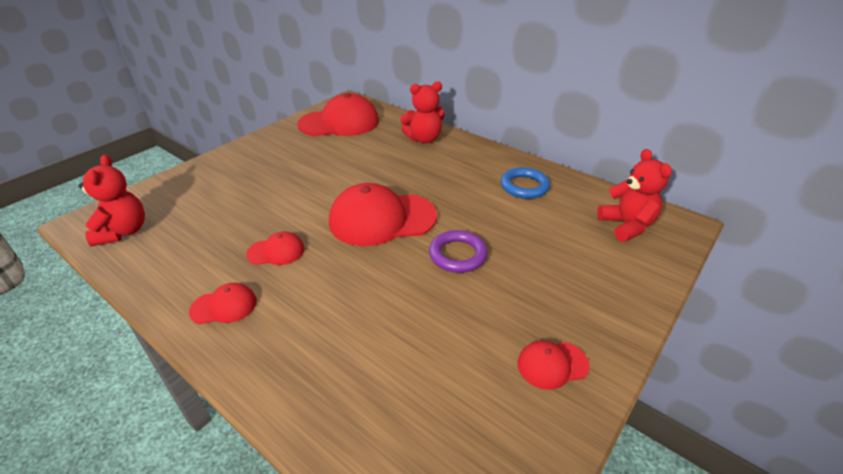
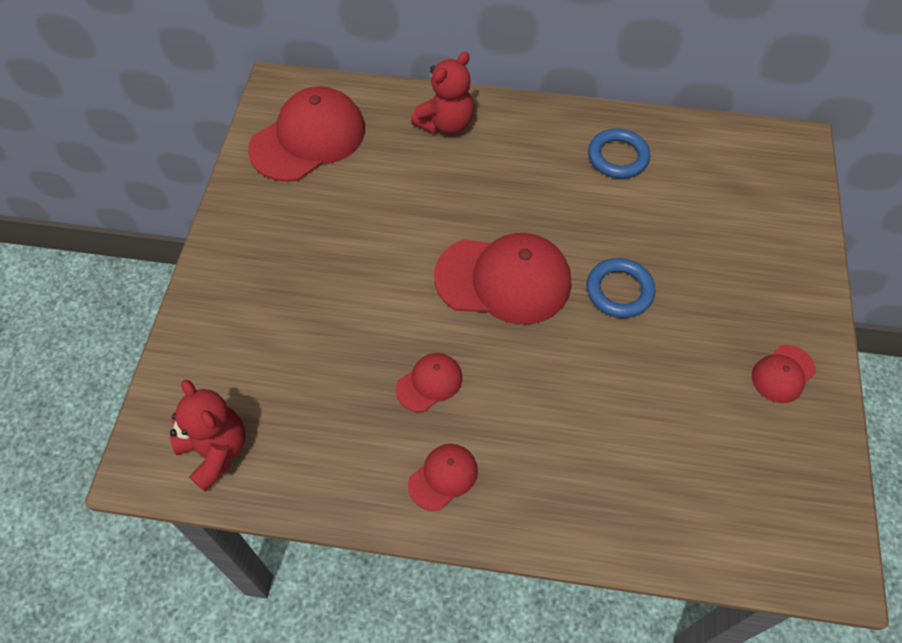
camera: 30 degrees left, 20 degrees up
(382, 219) = (503, 280): red cap -> red cap turned 135 degrees counterclockwise
(457, 255) = (619, 291): purple ring -> blue ring
(626, 226) = (750, 171): red teddy bear -> none

